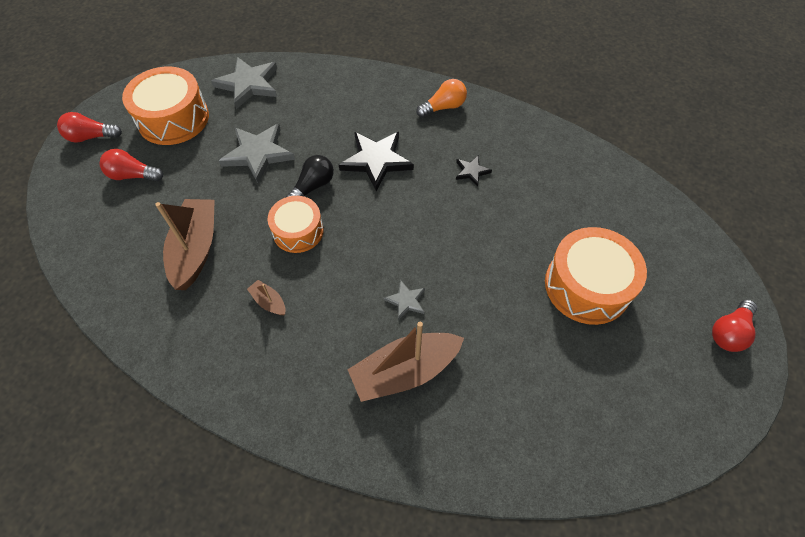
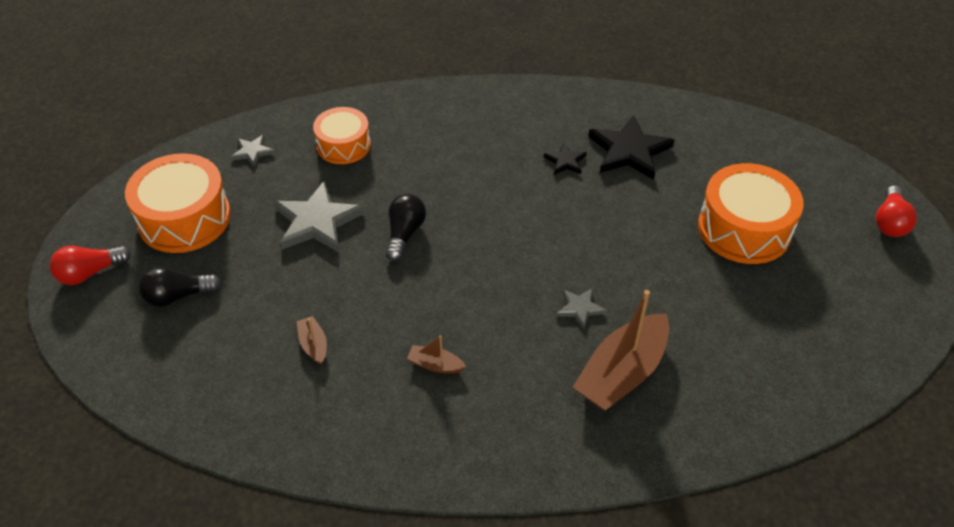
camera: 25 degrees left, 10 degrees down
(133, 175) = (177, 296): red light bulb -> black light bulb
(196, 249) = (313, 345): brown boat -> brown boat, size x0.45
(248, 84) = (252, 152): grey star -> grey star, size x0.50
(298, 231) = (419, 284): orange drum -> orange drum (343, 145)
(376, 161) = (458, 184): black star -> black star (629, 151)
(443, 107) = (494, 107): orange light bulb -> none

